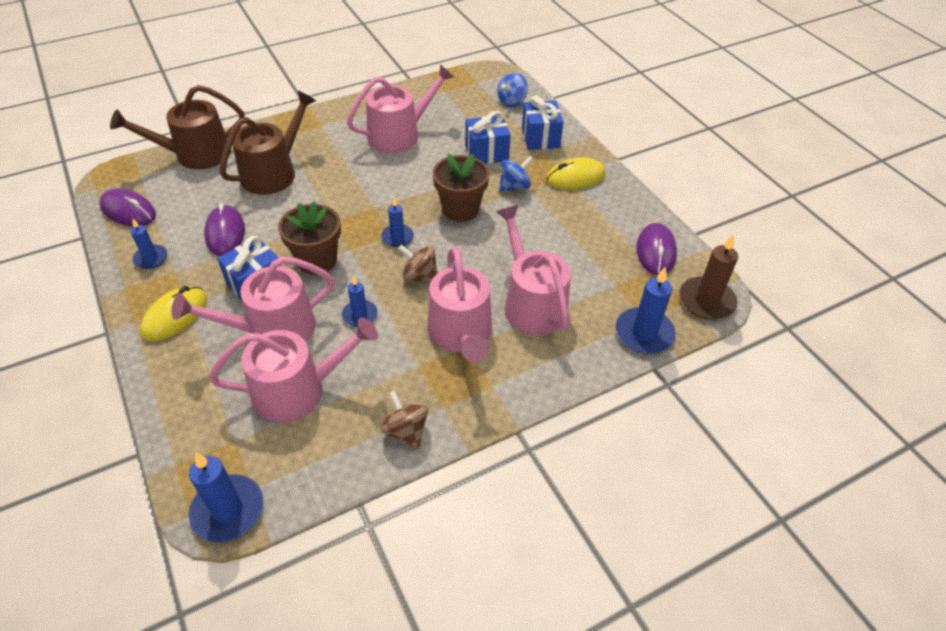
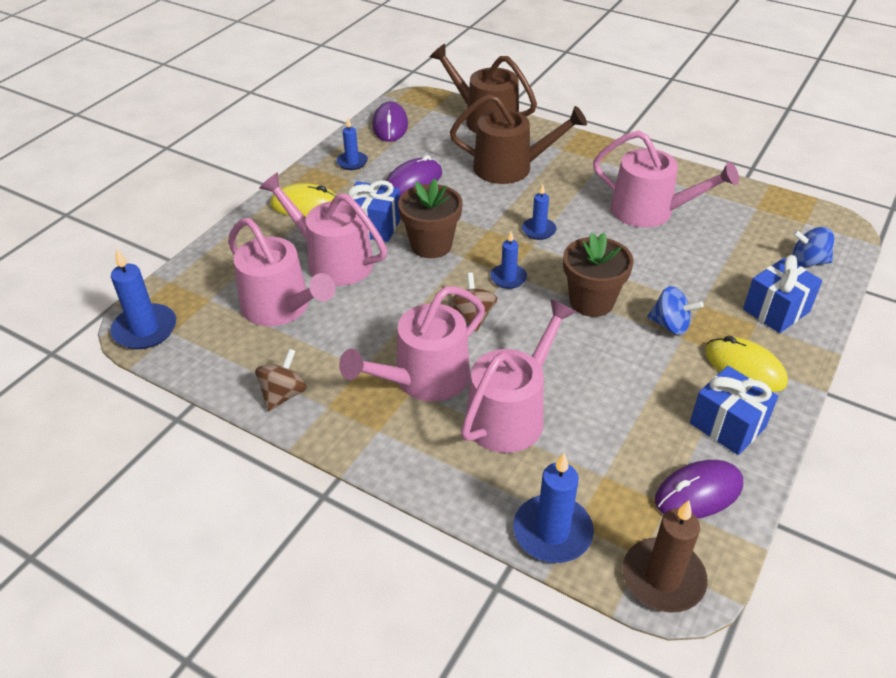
camera: 60 degrees right, 5 degrees down
(360, 315) = (391, 302): blue candle -> blue candle (538, 230)
(486, 153) = (698, 281): blue gift -> blue gift (727, 425)

